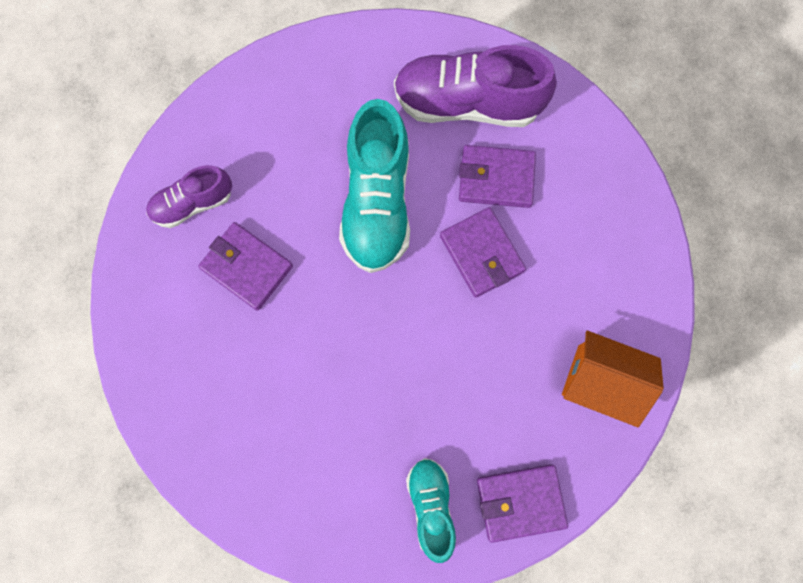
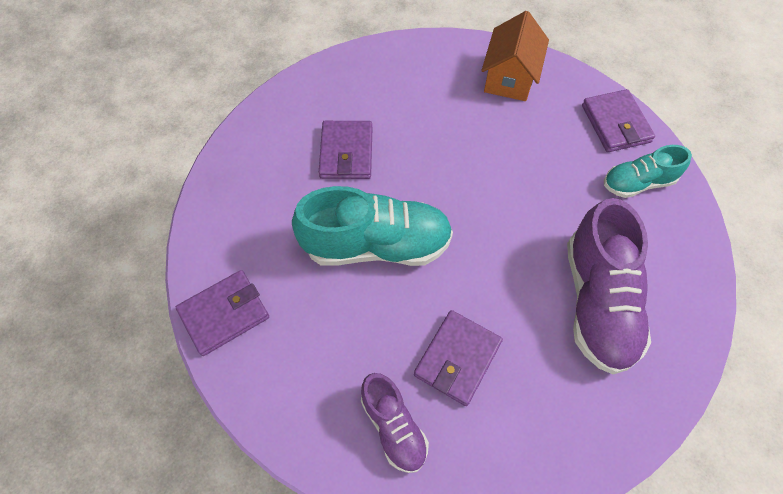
camera: 95 degrees left, 15 degrees down
(467, 103) = (273, 178): purple shoe -> purple shoe (598, 302)
(481, 254) = (417, 159): purple wallet -> purple wallet (224, 314)

